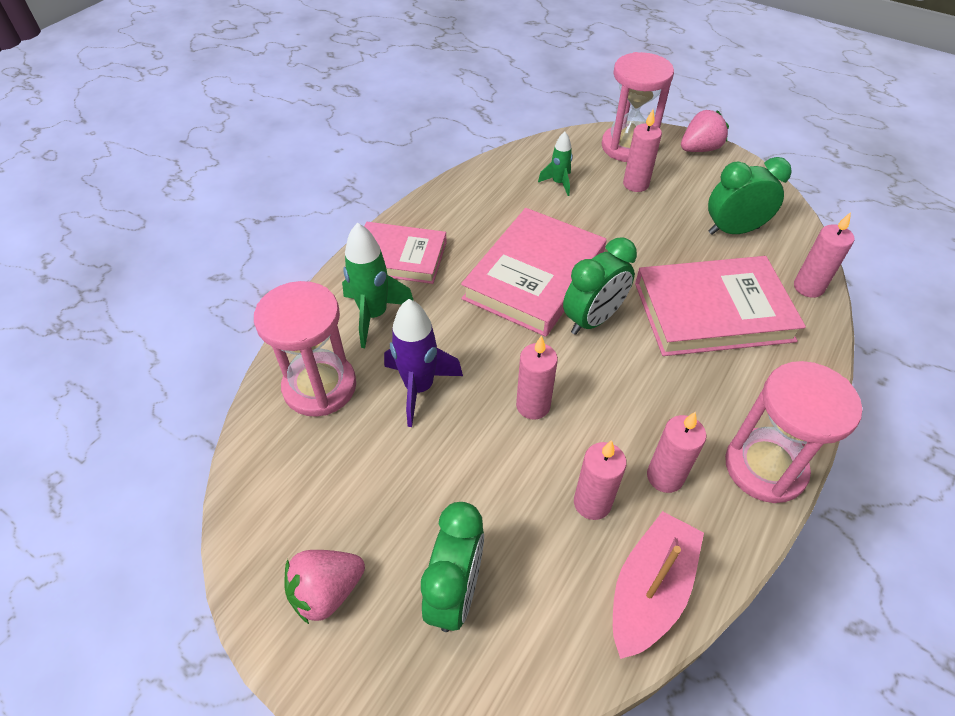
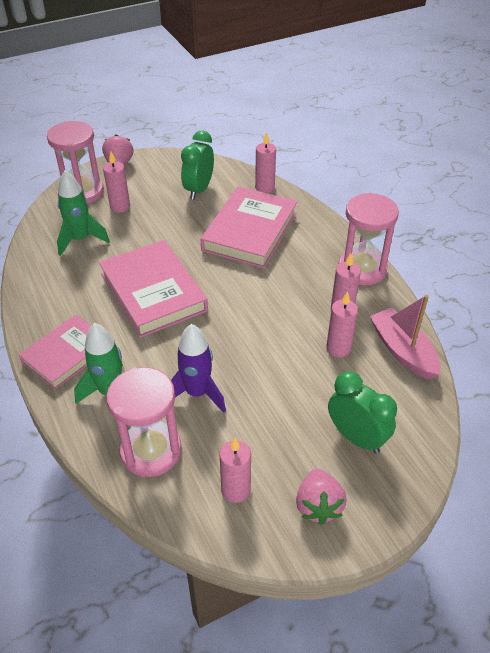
camera: 60 degrees left, 5 degrees down
(533, 406) = (255, 342): pink candle -> pink candle (236, 490)
(558, 183) = (81, 240): green rocket -> green rocket, size x1.70
(593, 319) = (212, 283): green clock -> none

